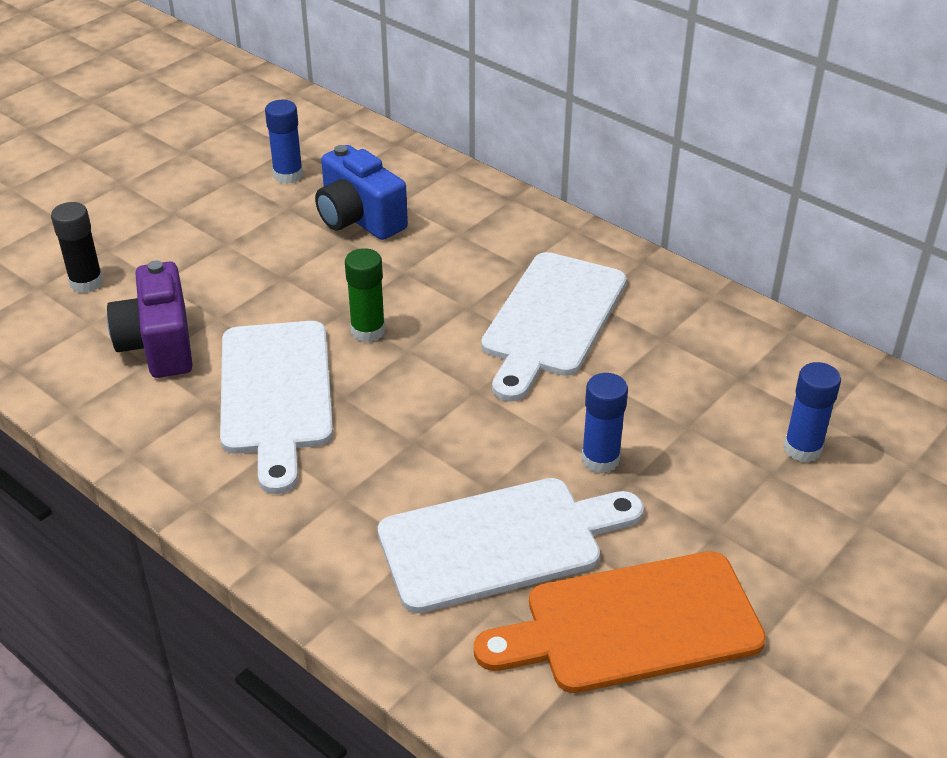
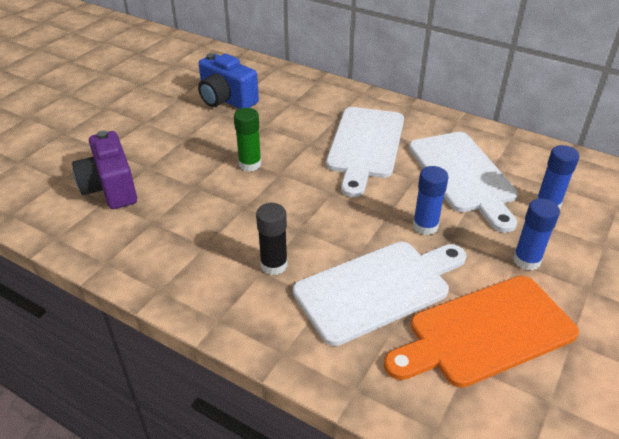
camera: 10 degrees left, 0 degrees up
(86, 282) = (53, 154): black glue stick -> black glue stick (274, 265)
(276, 394) = (198, 210): white cutting board -> white cutting board (463, 175)
(288, 175) = (174, 79): blue glue stick -> blue glue stick (526, 260)

